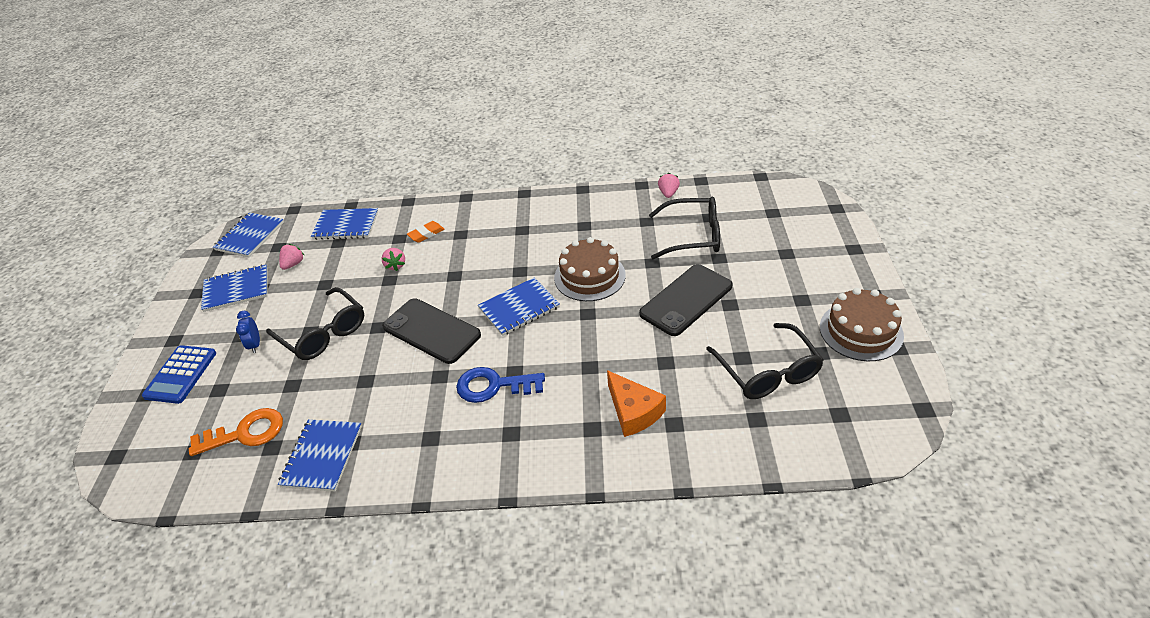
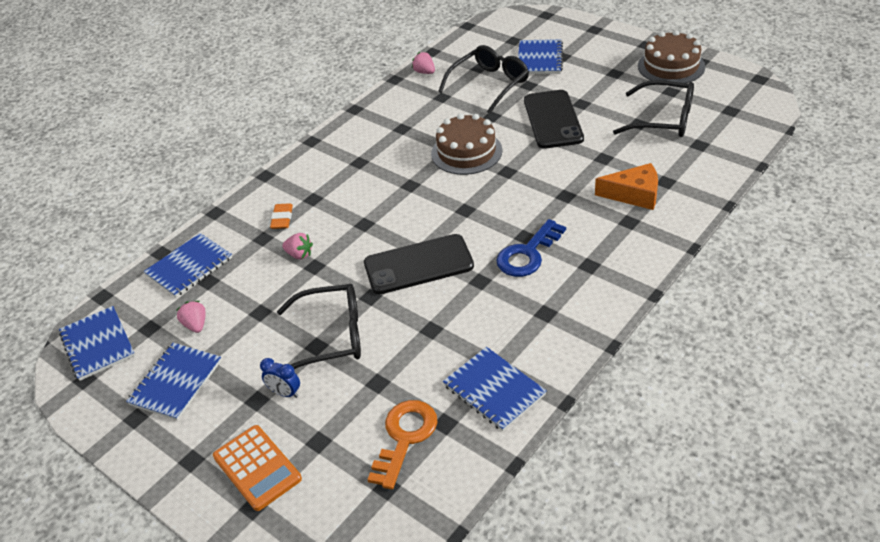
camera: 50 degrees left, 0 degrees up
(181, 375) = (257, 468): blue calculator -> orange calculator
(519, 308) = (455, 204): blue notebook -> blue notebook (539, 59)

